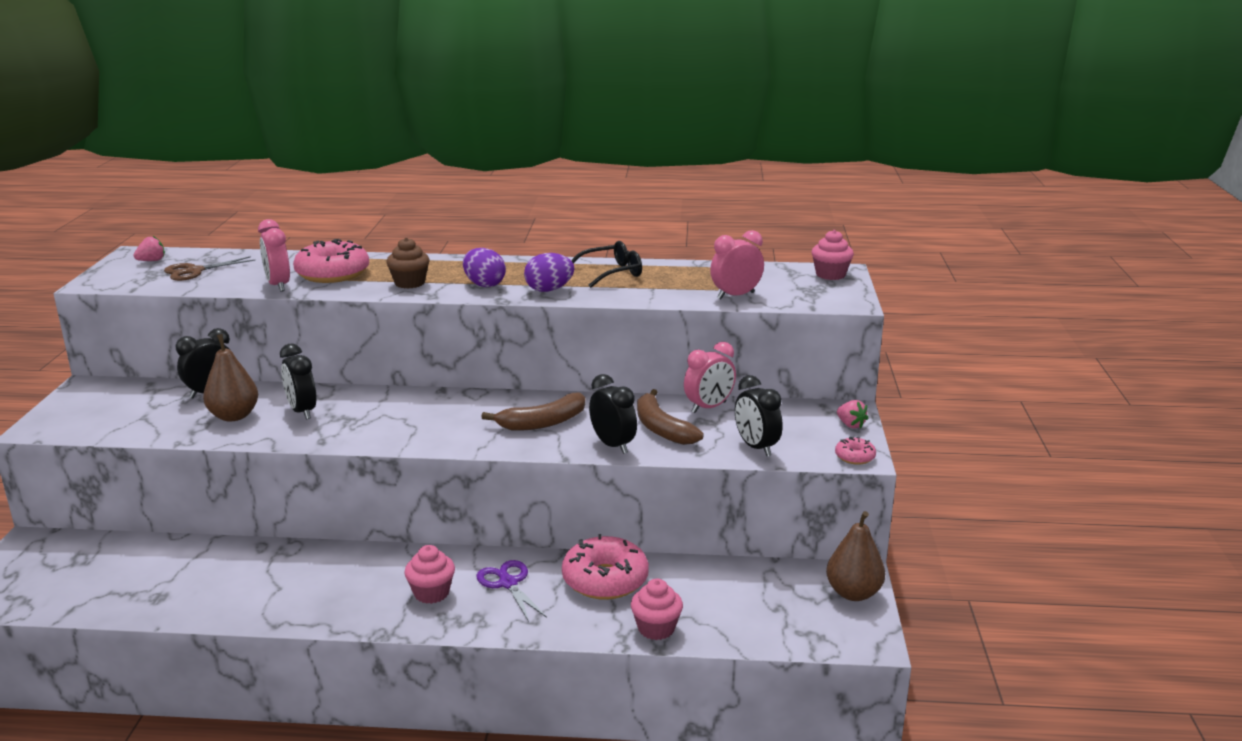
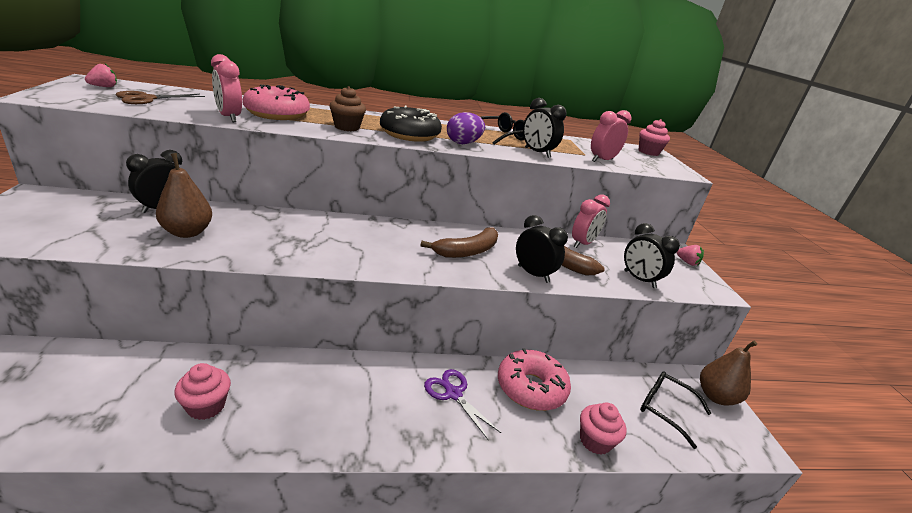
camera: 15 degrees left, 5 degrees up
(302, 411) = (254, 231): black clock -> black clock (537, 152)
(431, 593) = (389, 407): pink cupcake -> pink cupcake (206, 406)
(484, 284) = (409, 134): purple egg -> black donut
(769, 603) = (665, 409): none -> black glasses
(855, 457) = (712, 290): pink donut -> none

